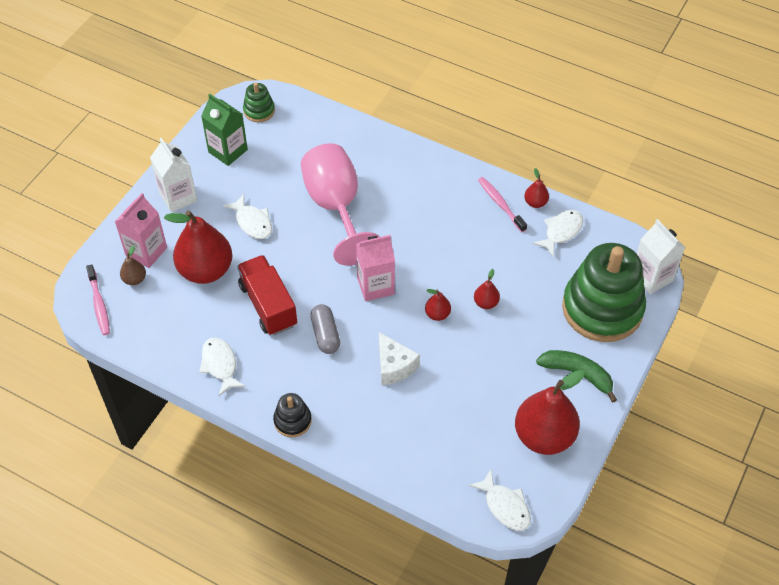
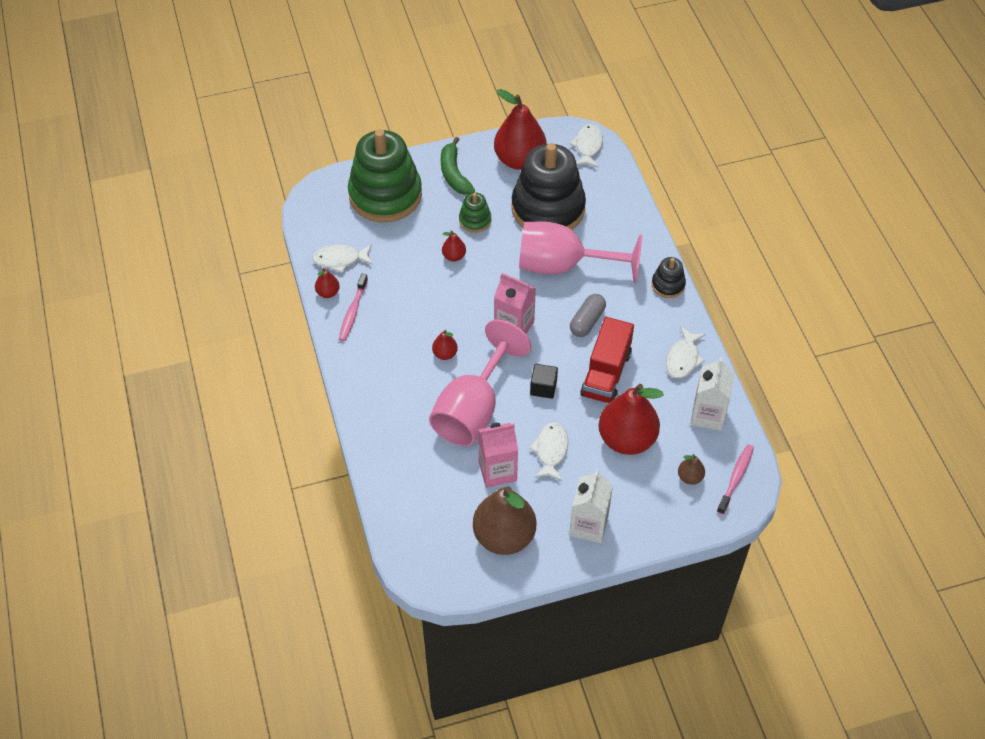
camera: 135 degrees left, 0 degrees up
(146, 251) = (660, 494): pink carton -> pink carton (497, 471)
(228, 151) = (504, 536): green carton -> brown pear
(259, 111) = (435, 556): green stacking toy -> green stacking toy (475, 220)
(304, 259) = (543, 387): none -> black cube
(394, 366) = (563, 266): white cheese -> pink goblet
(437, 314) = (495, 274): red pear -> red pear (445, 354)
(465, 408) = (548, 209): none -> black stacking toy
(652, 277) = (327, 187): white carton -> white carton (708, 415)

